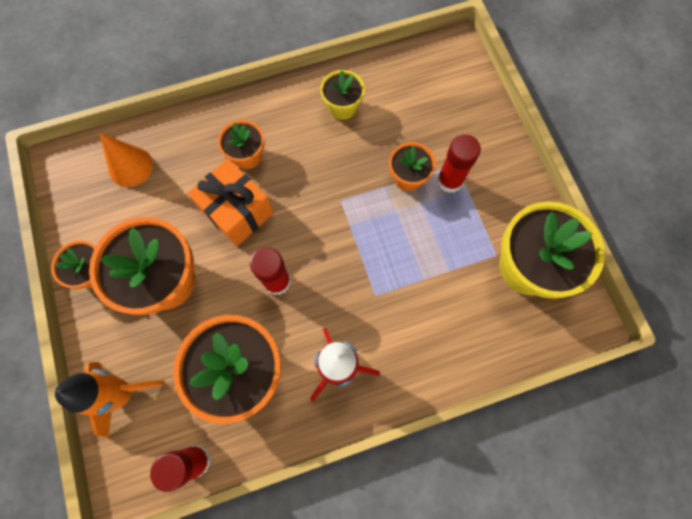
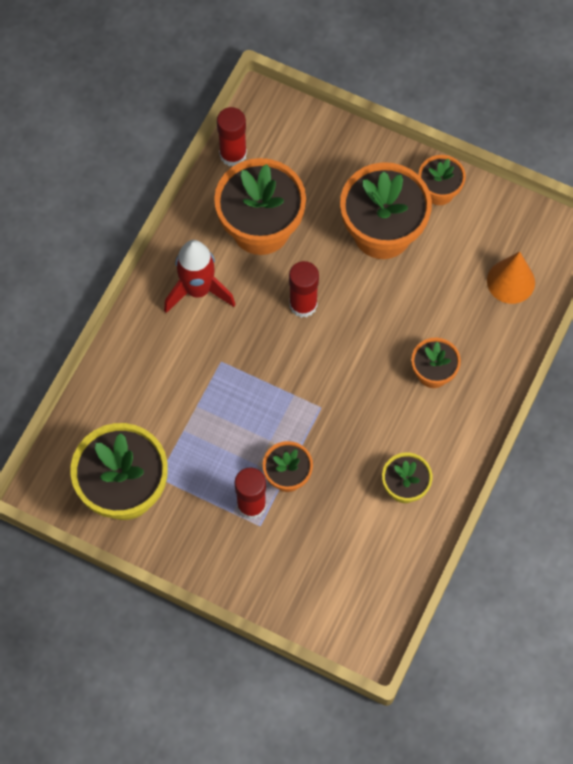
camera: 135 degrees right, 5 degrees down
(122, 393) = (325, 145): orange rocket -> none
(237, 211) = (390, 325): orange gift -> none

